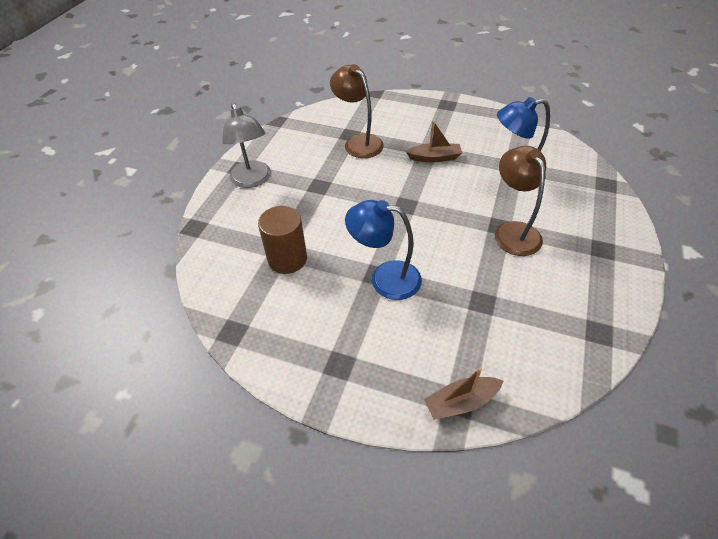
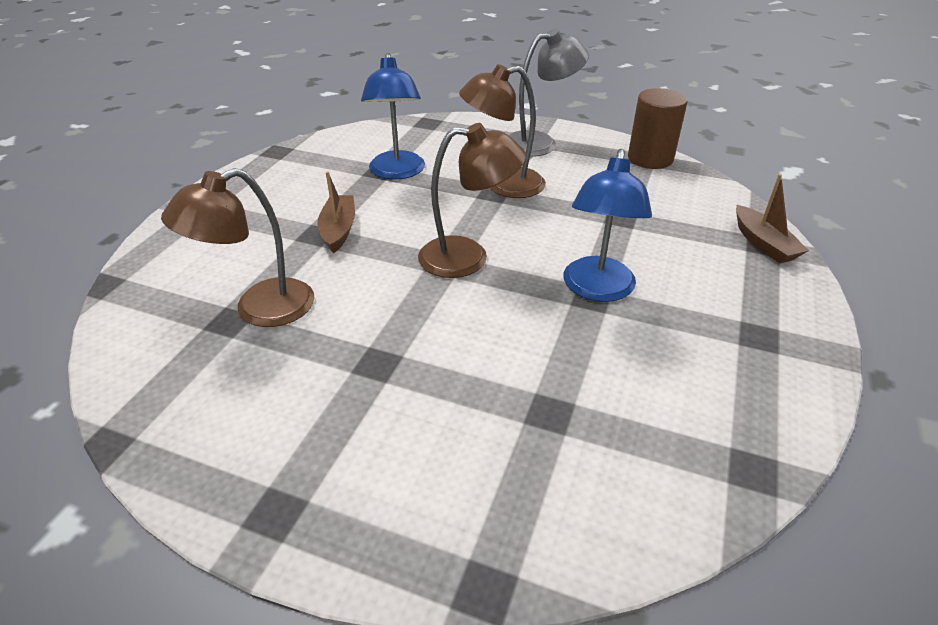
camera: 90 degrees left, 10 degrees down
(253, 180) = (331, 478): grey lamp -> grey lamp (540, 143)
(287, 259) = (571, 401): brown cylinder -> brown cylinder (650, 158)
(413, 215) = (468, 258): none -> brown lamp

